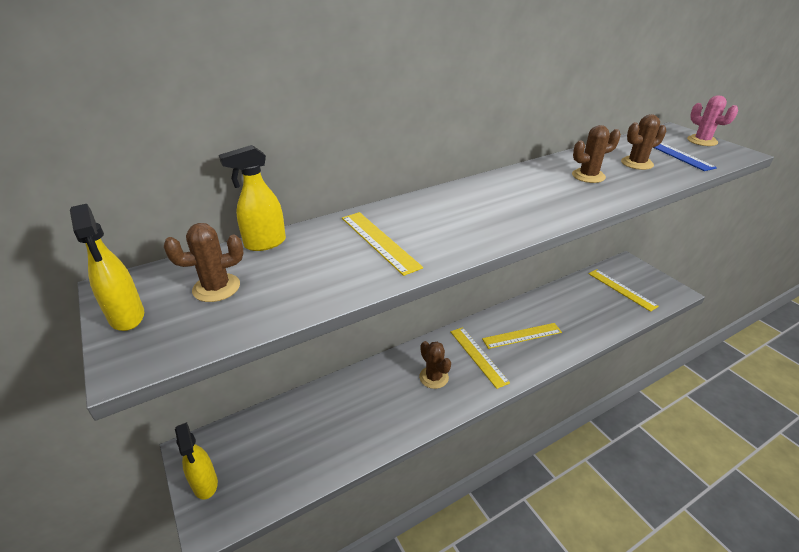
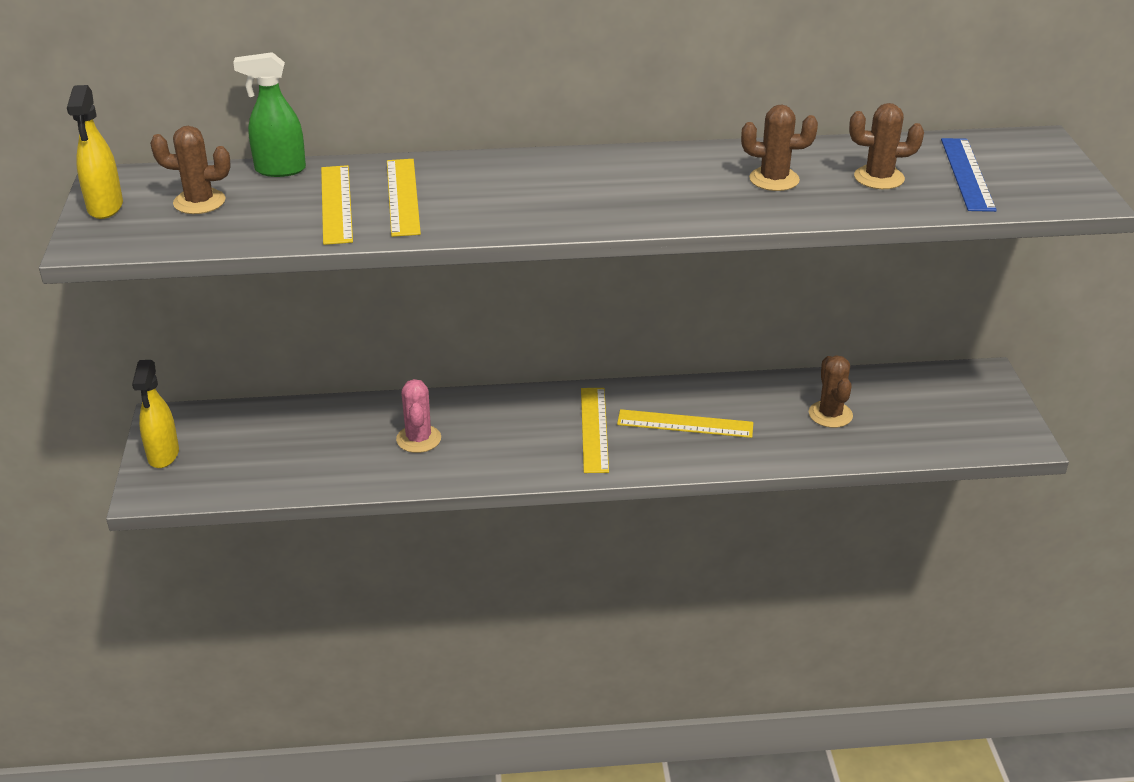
camera: 25 degrees right, 0 degrees up
(264, 243) = (279, 170): yellow spray bottle -> green spray bottle
(434, 377) = (509, 435): brown cactus -> brown cactus (830, 414)
(621, 289) = (923, 410): yellow ruler -> yellow ruler (336, 204)
(702, 141) = (1054, 167): pink cactus -> pink cactus (418, 439)

